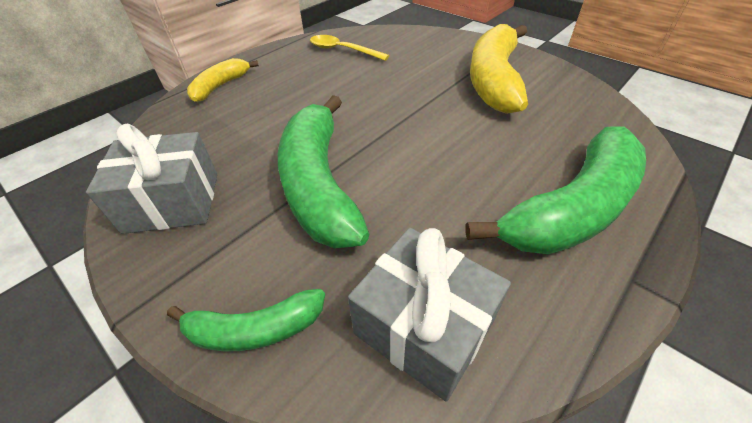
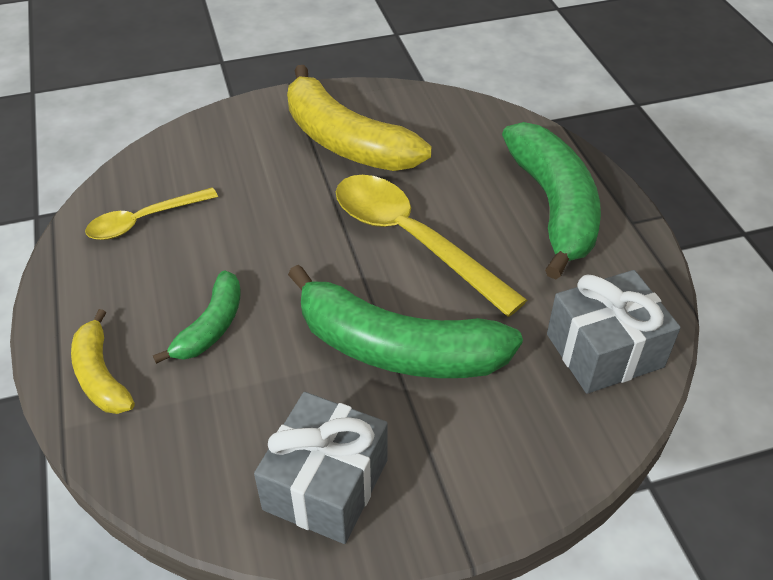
camera: 60 degrees left, 0 degrees up
(255, 329) = (544, 456): green banana -> green banana (211, 326)
(435, 146) = (412, 240): none -> yellow spoon

